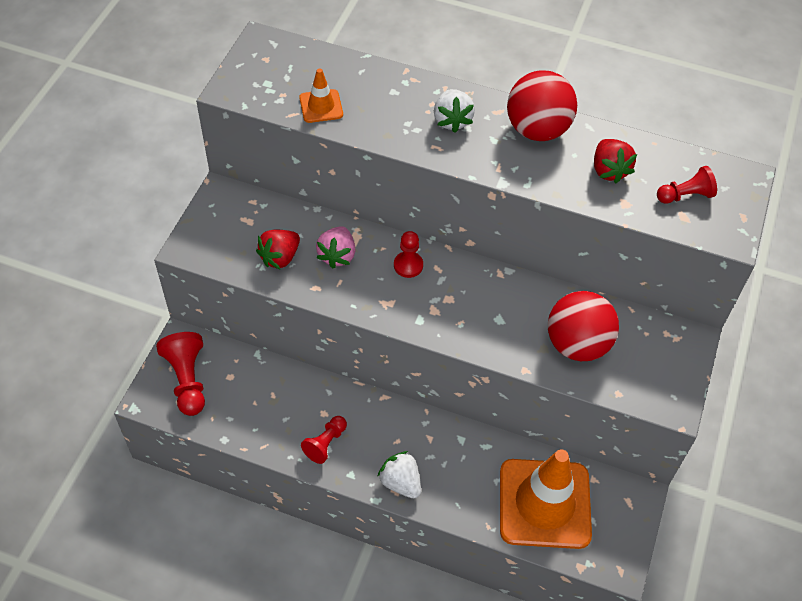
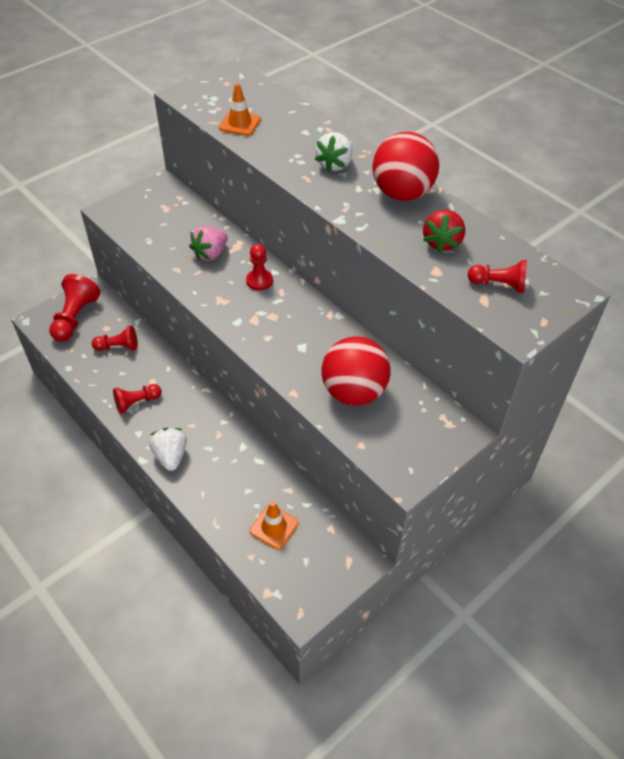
camera: 30 degrees right, 5 degrees down
(260, 392) = (118, 347): none -> red pawn
(280, 257) = (167, 240): red strawberry -> none
(544, 503) = (274, 527): orange traffic cone -> orange traffic cone, size x0.44

